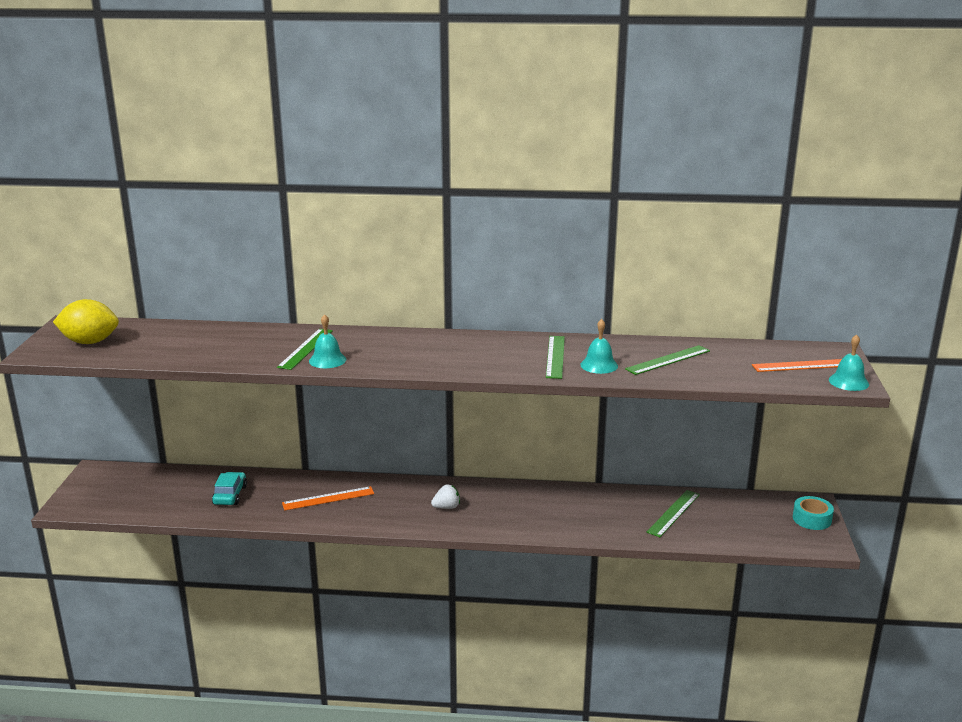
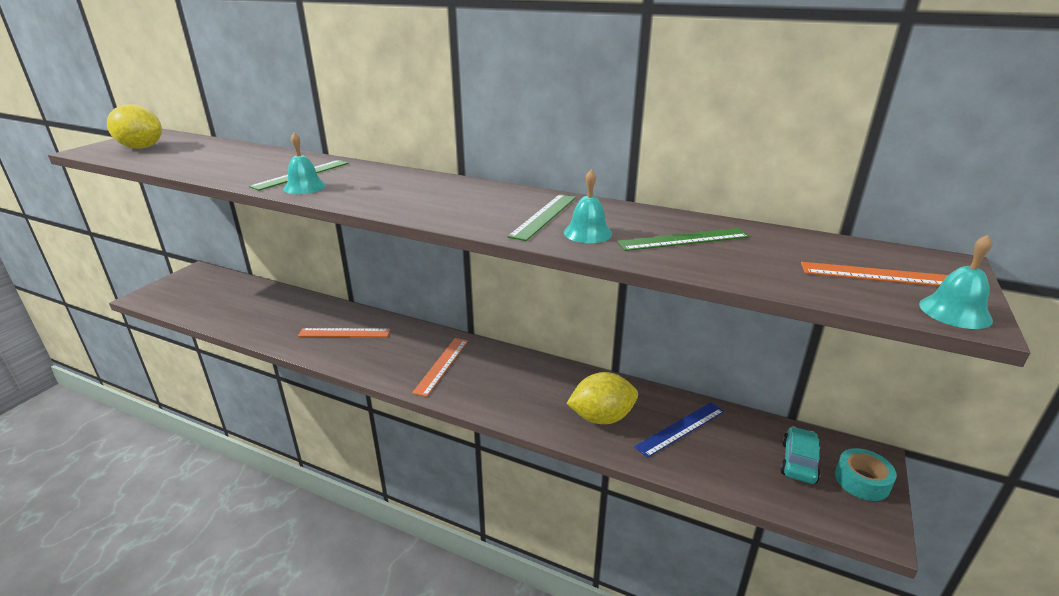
camera: 20 degrees right, 5 degrees up
(230, 495) = (269, 312): turquoise car -> turquoise car (798, 462)
(446, 507) = (441, 365): white strawberry -> orange ruler
(609, 518) = (601, 417): none -> yellow lemon
(673, 513) = (680, 429): green ruler -> blue ruler

